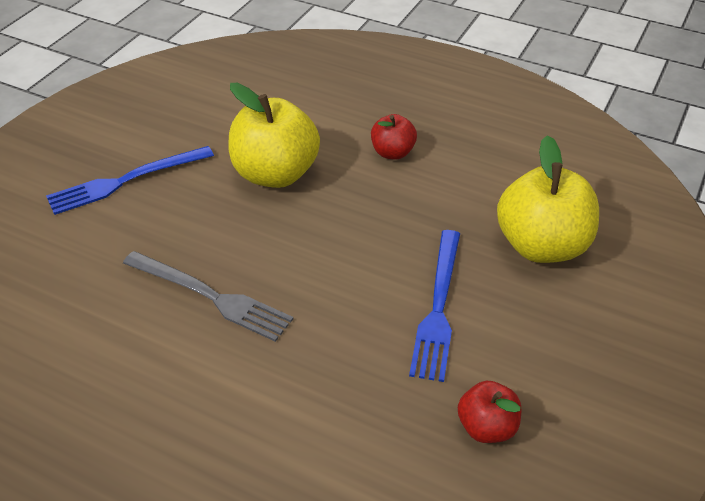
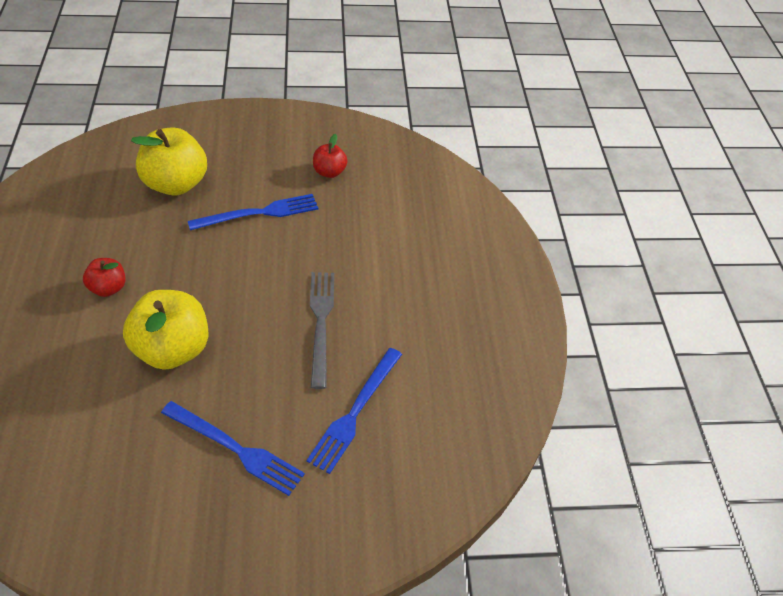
camera: 125 degrees left, 5 degrees up
(75, 276) = (355, 412): none -> blue fork

